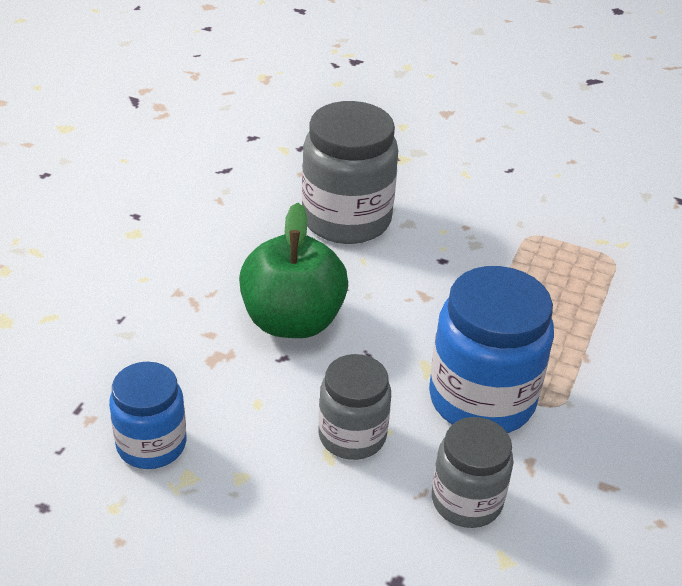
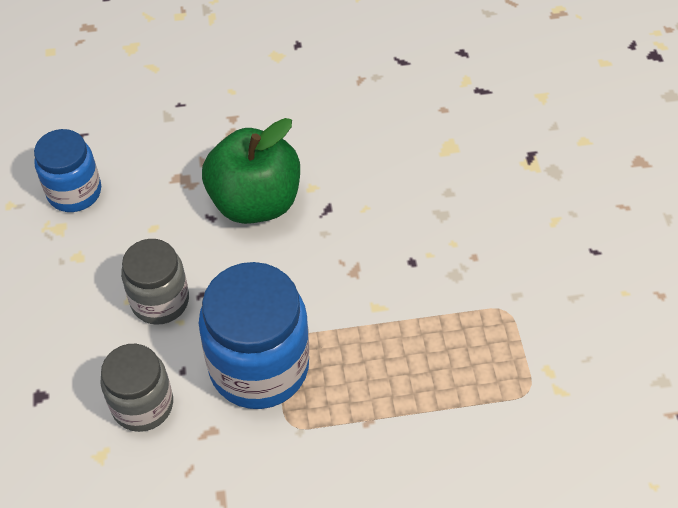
camera: 60 degrees right, 15 degrees up
(346, 219) = (408, 170): grey jar -> none

